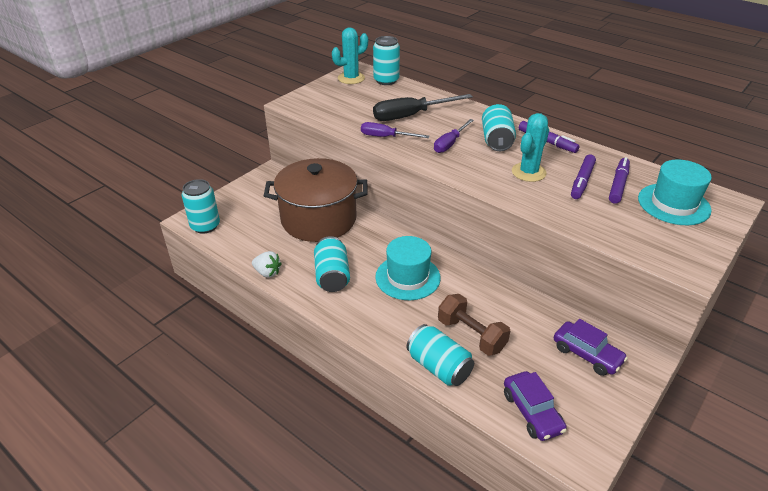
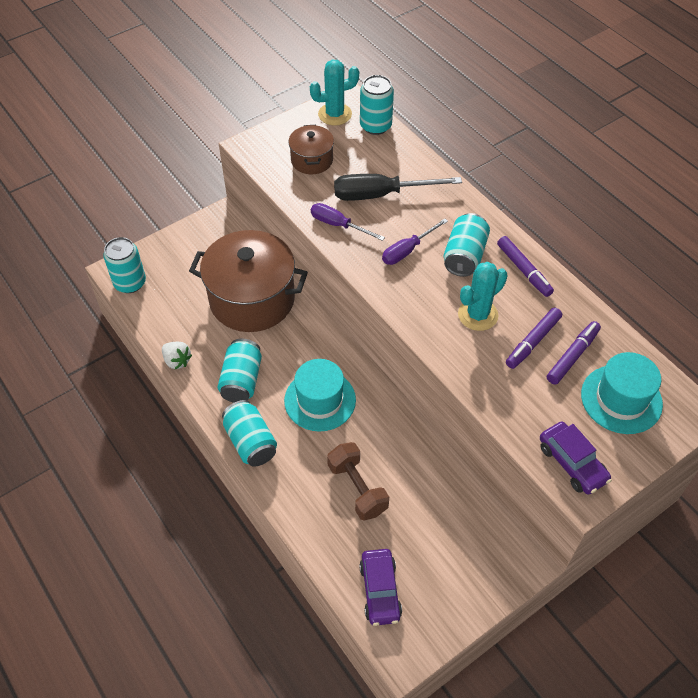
camera: 15 degrees right, 15 degrees up
(345, 104) = (312, 160): none -> brown pot
(439, 367) = (309, 518): turquoise can -> turquoise can (250, 442)
(587, 354) = (467, 541): purple car -> purple car (572, 463)

